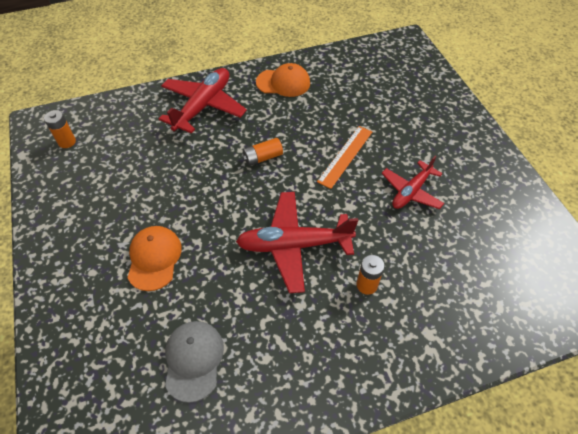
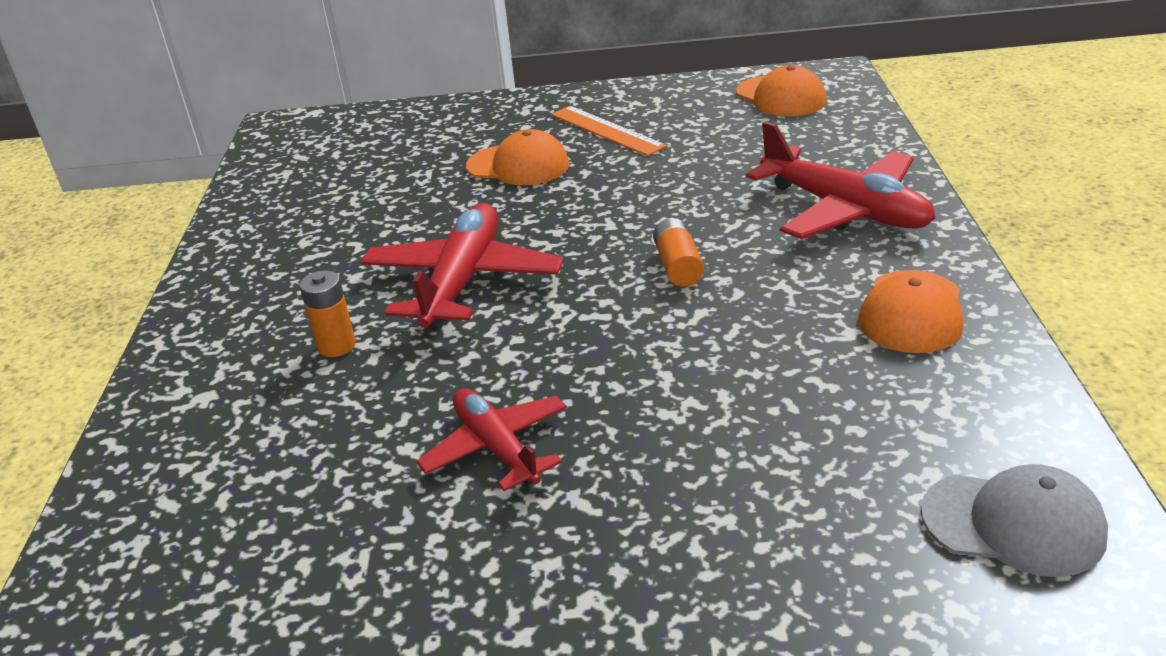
camera: 110 degrees right, 20 degrees down
(67, 142) = (781, 97): orange battery -> orange cap
(193, 360) = (348, 191): grey cap -> grey cap (1013, 524)
(345, 156) = (640, 370): orange ruler -> orange ruler (606, 130)

